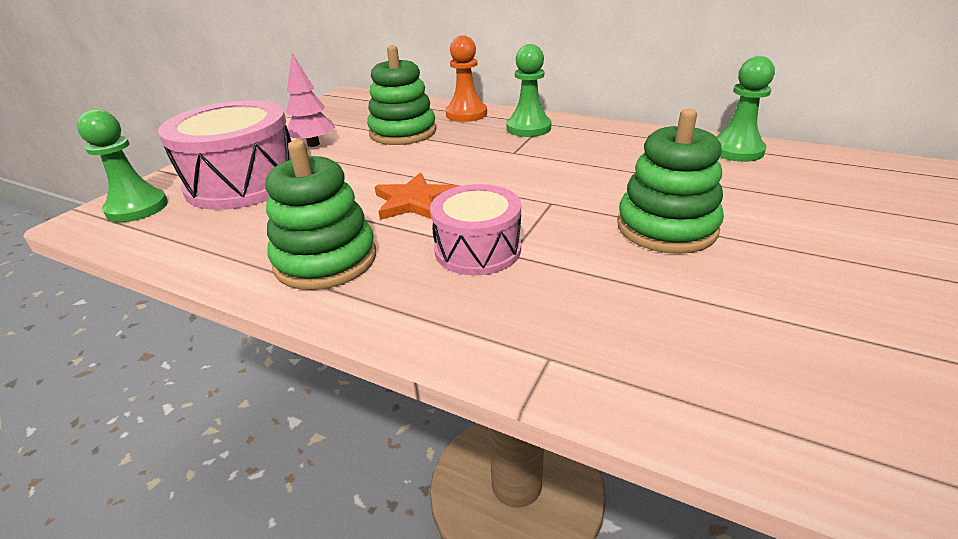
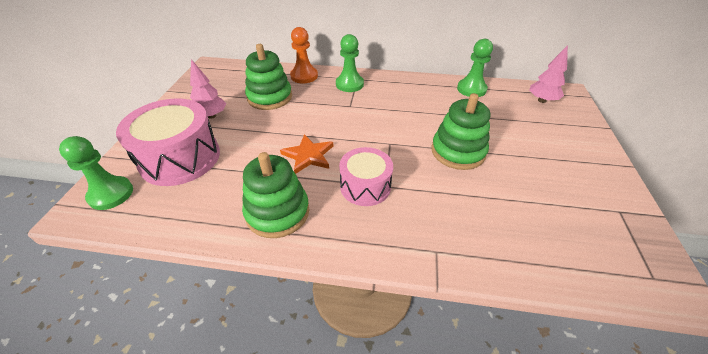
camera: 20 degrees left, 10 degrees up
(874, 178) = (542, 100): none -> pink tree

